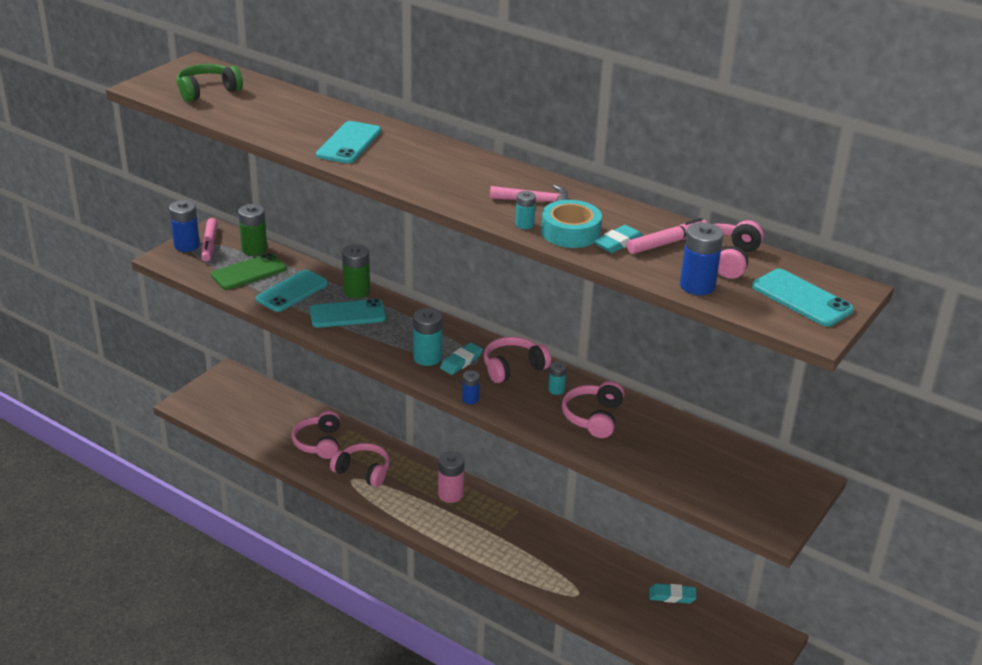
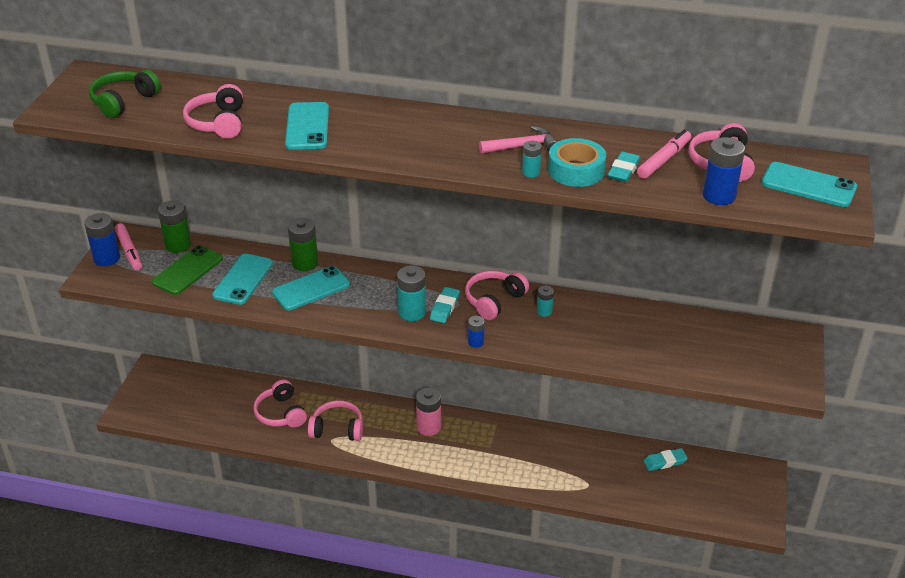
camera: 20 degrees left, 5 degrees up
(593, 417) = (591, 329): pink headphones -> pink headphones (218, 123)

